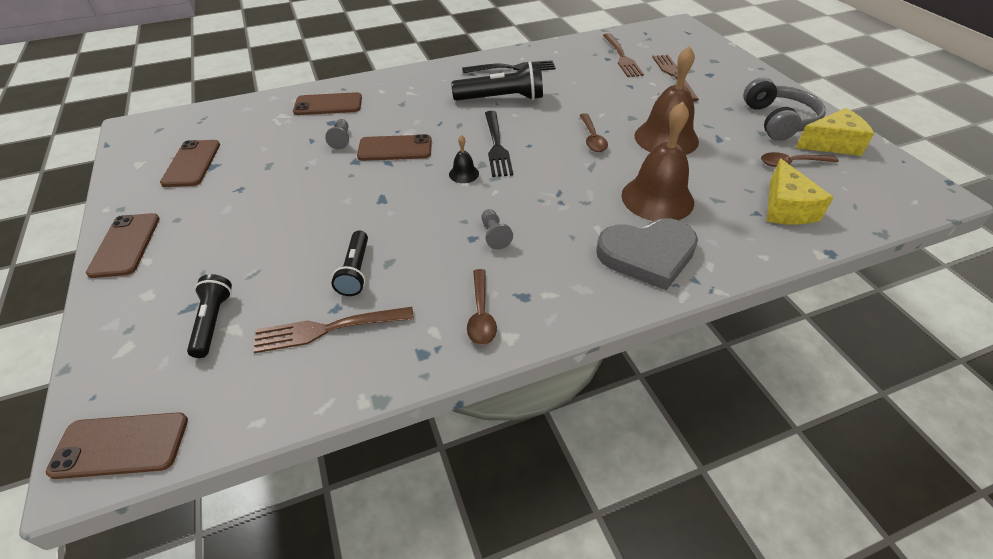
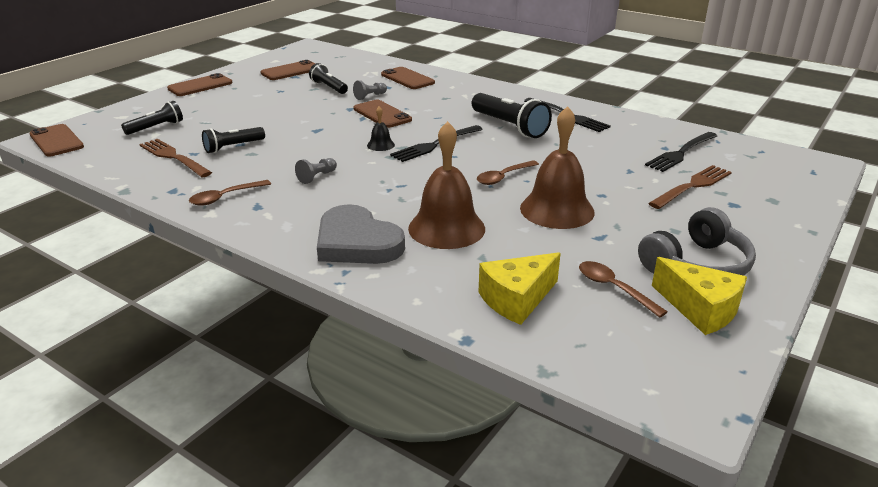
camera: 55 degrees right, 15 degrees down
(280, 155) = (329, 87): none -> black flashlight
(622, 57) = (681, 153): brown fork -> black fork

